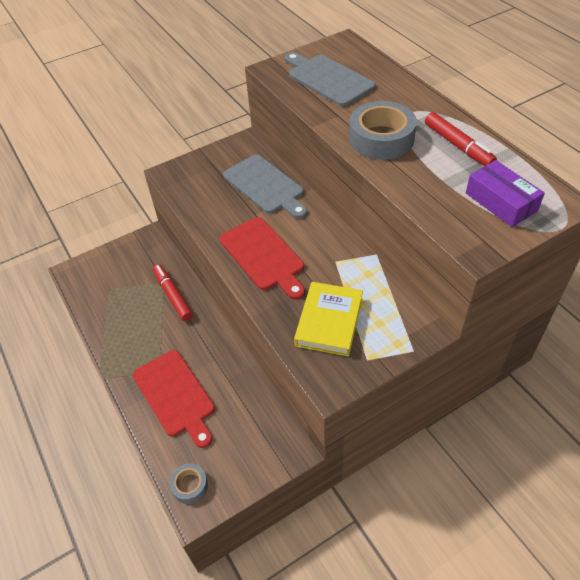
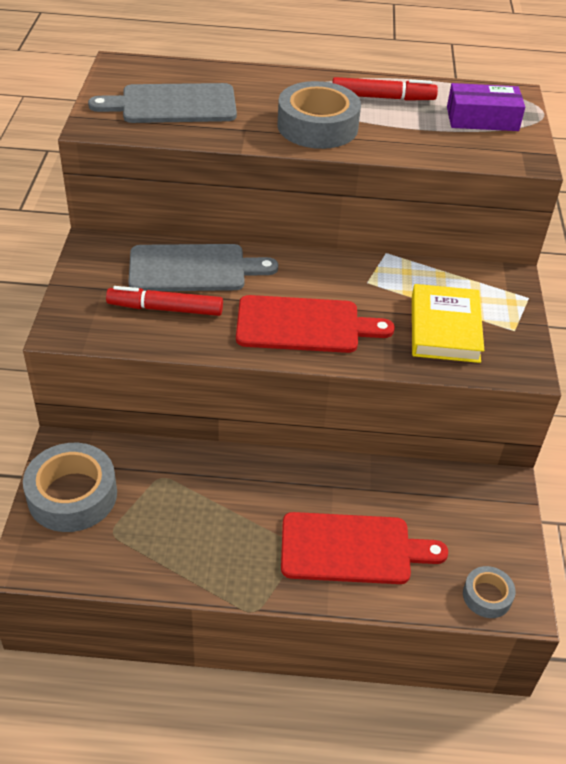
camera: 60 degrees left, 5 degrees down
(123, 260) = (72, 495): none -> grey tape
(173, 295) = (193, 475): red marker -> red marker (165, 309)
(329, 321) = (445, 328): yellow book -> yellow book turned 45 degrees clockwise

